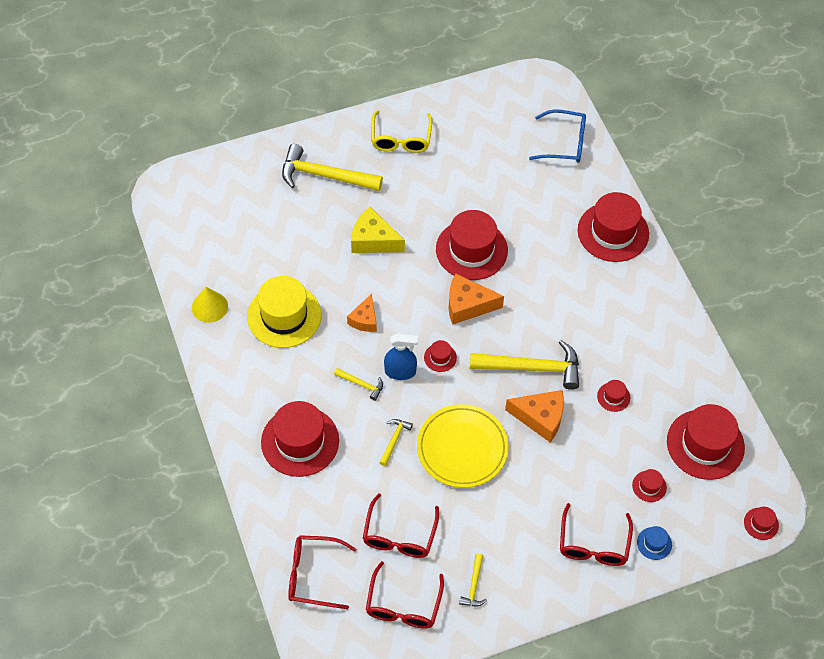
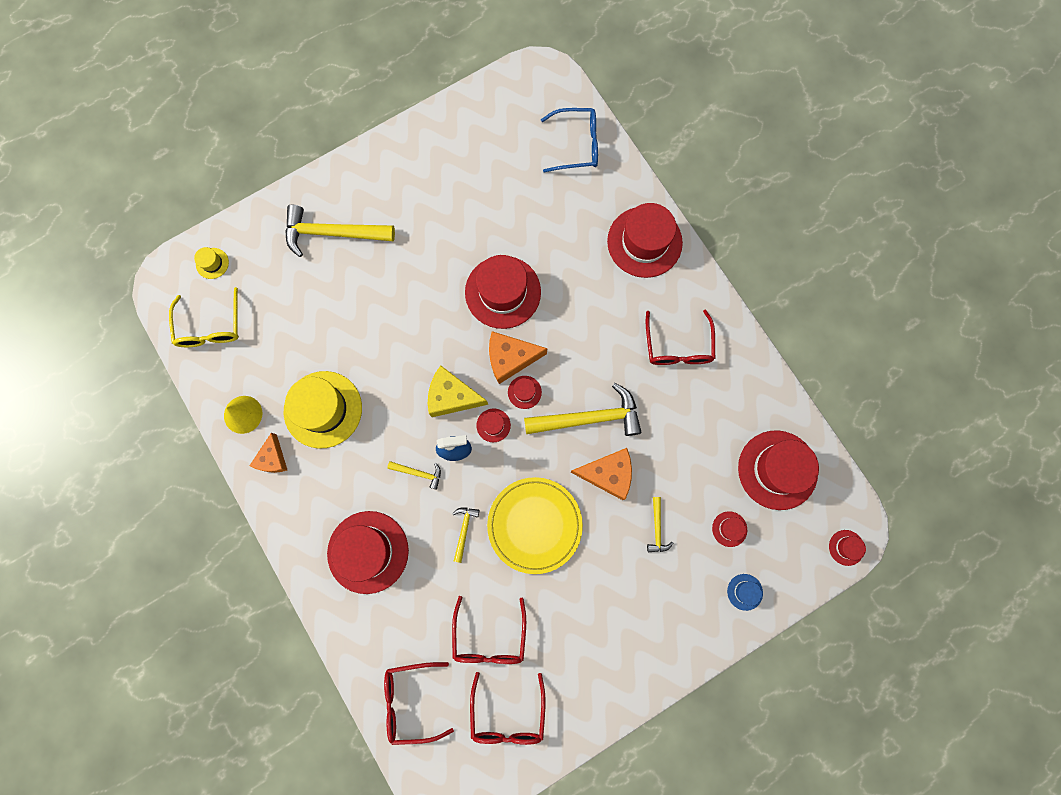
camera: 10 degrees left, 20 degrees up
(210, 180) = (212, 263): none -> yellow hat
(364, 319) = (407, 397): orange cheese -> orange cheese (272, 458)
(373, 240) = (399, 301): yellow cheese -> yellow cheese (452, 396)
(401, 139) = (405, 173): yellow glasses -> yellow glasses (210, 327)
(474, 585) = (574, 677): yellow hammer -> yellow hammer (657, 528)
(593, 544) = (685, 606): red glasses -> red glasses (678, 346)
(613, 397) = (677, 434): red hat -> red hat (524, 392)

